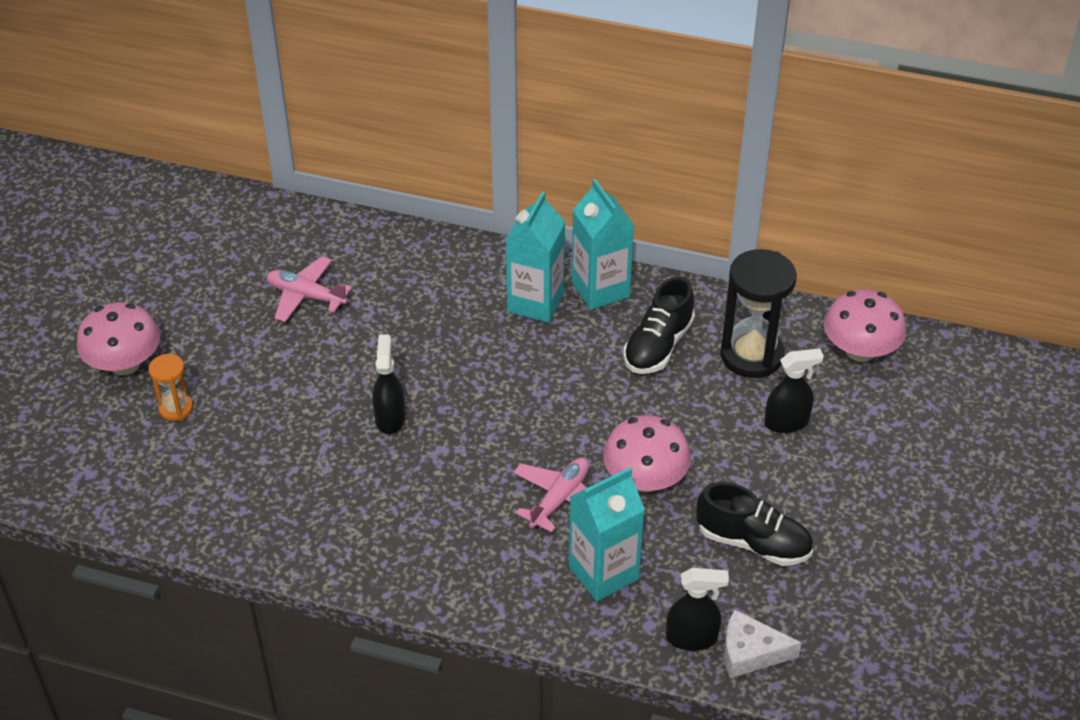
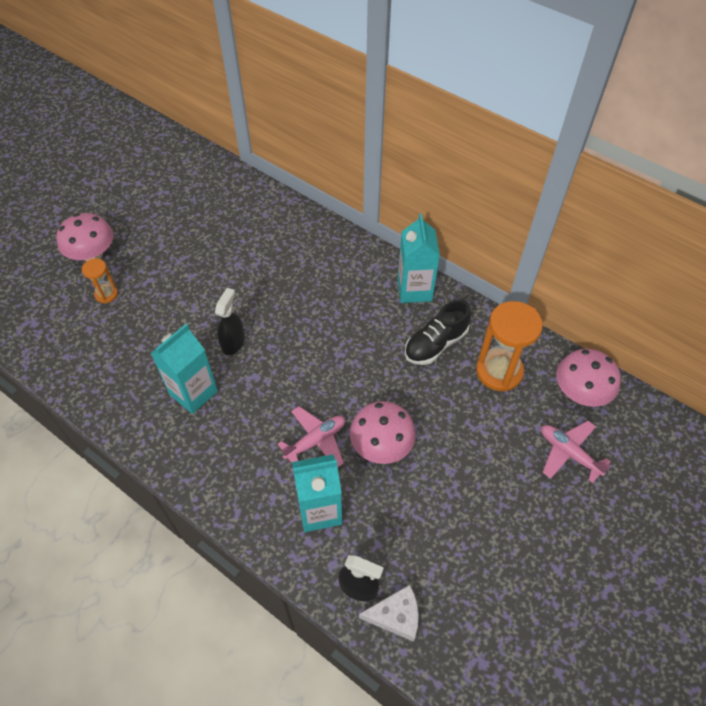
camera: 20 degrees right, 10 degrees up
(306, 296) = (223, 239): pink plane -> pink plane (568, 453)
(535, 303) = (366, 287): turquoise carton -> turquoise carton (193, 393)
(750, 652) = (396, 616): white cheese -> white cheese turned 150 degrees clockwise
(751, 355) = (499, 371): black hourglass -> orange hourglass
(753, 542) = (437, 523): black shoe -> none
(787, 422) = (502, 433): black spray bottle -> none

